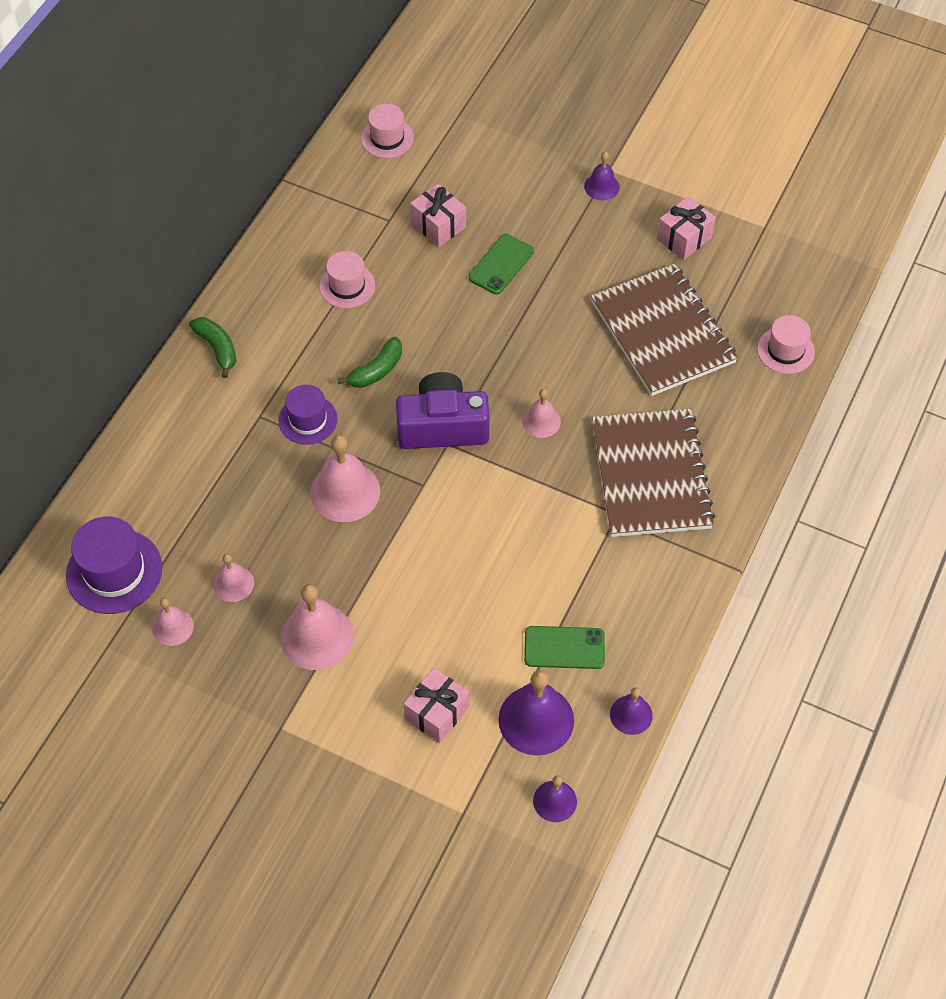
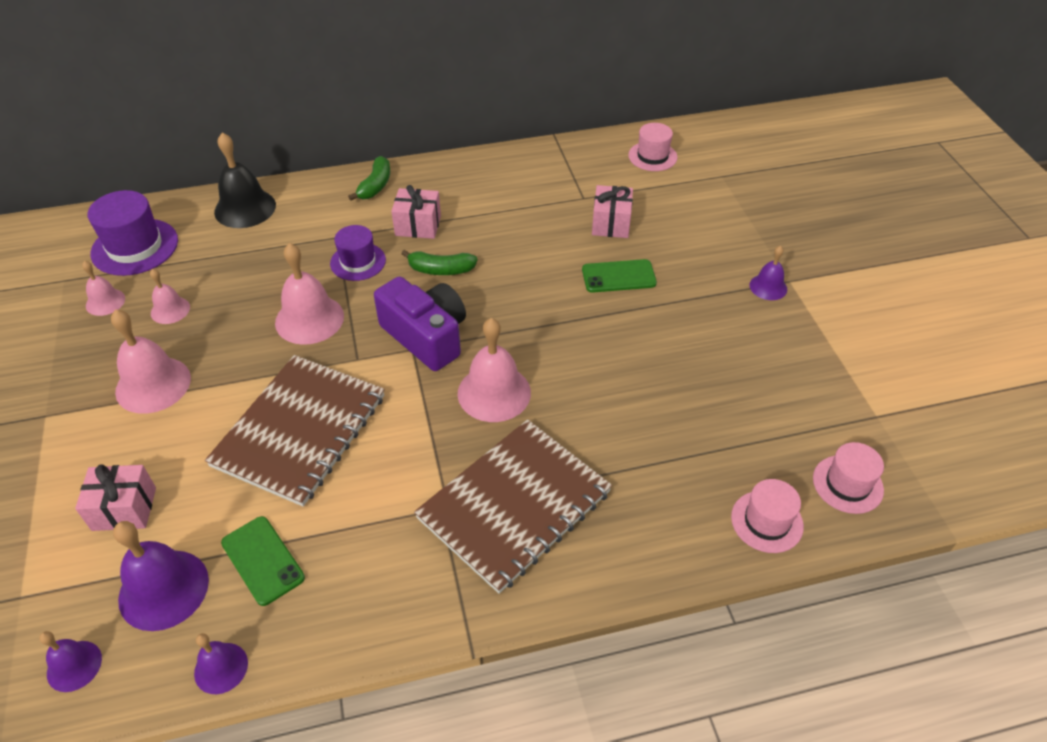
camera: 50 degrees right, 10 degrees down
(145, 461) = (245, 208): none -> black bell
(347, 286) = (500, 212): pink hat -> pink hat (847, 484)
(541, 421) = (494, 393): pink bell -> pink bell, size x1.77
(663, 332) = (676, 416): brown notebook -> brown notebook (300, 431)
(684, 238) = (789, 368): pink gift -> pink gift (418, 225)

